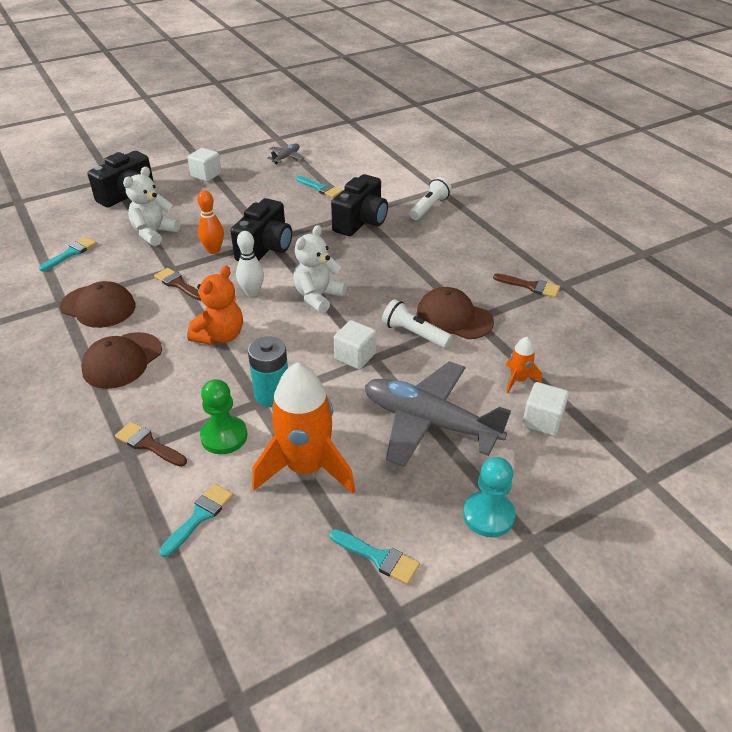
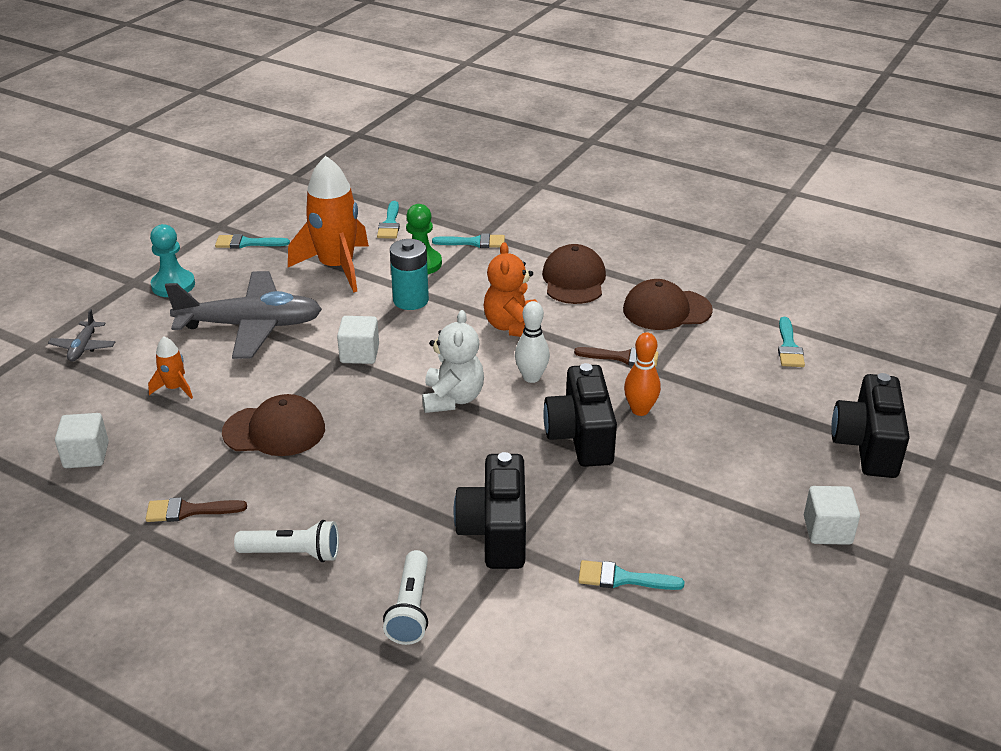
camera: 150 degrees right, 5 degrees down
(148, 444) = (474, 242): brown brush -> turquoise brush
(154, 233) = (741, 404): white teddy bear -> none
(286, 157) = (761, 634): grey plane -> grey plane (83, 347)
(414, 334) = (311, 396): white flashlight -> white flashlight (293, 553)
(542, 420) = (141, 360): white cube -> white cube (86, 455)

